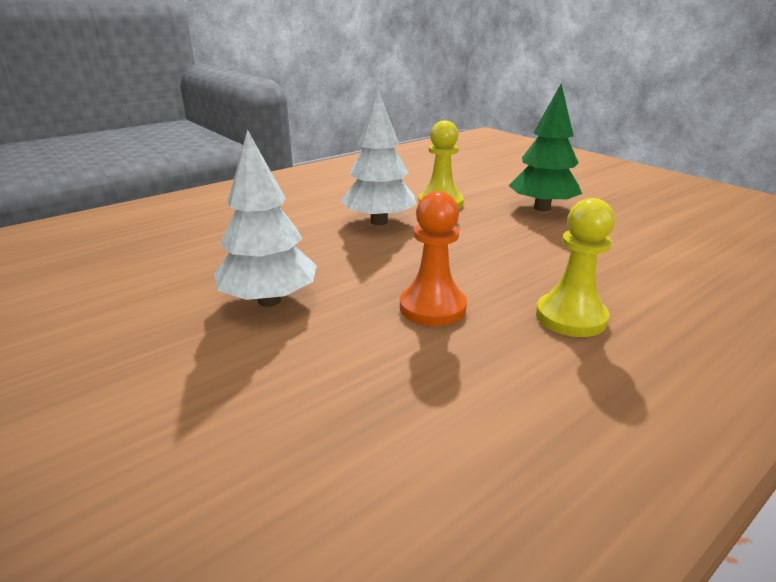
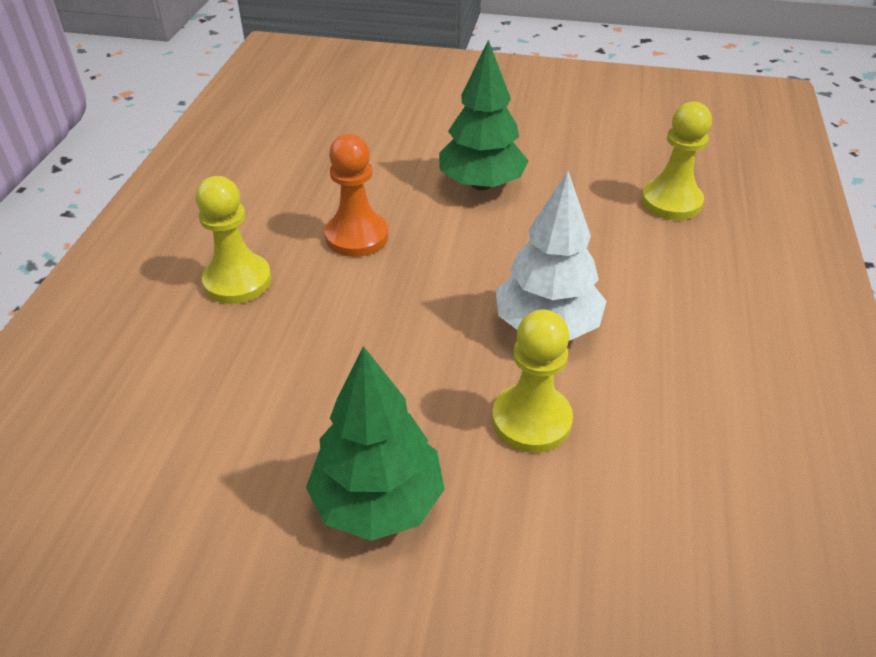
camera: 140 degrees right, 15 degrees up
(185, 236) = (671, 202): none -> yellow pawn
(269, 301) = (481, 184): white tree -> green tree

